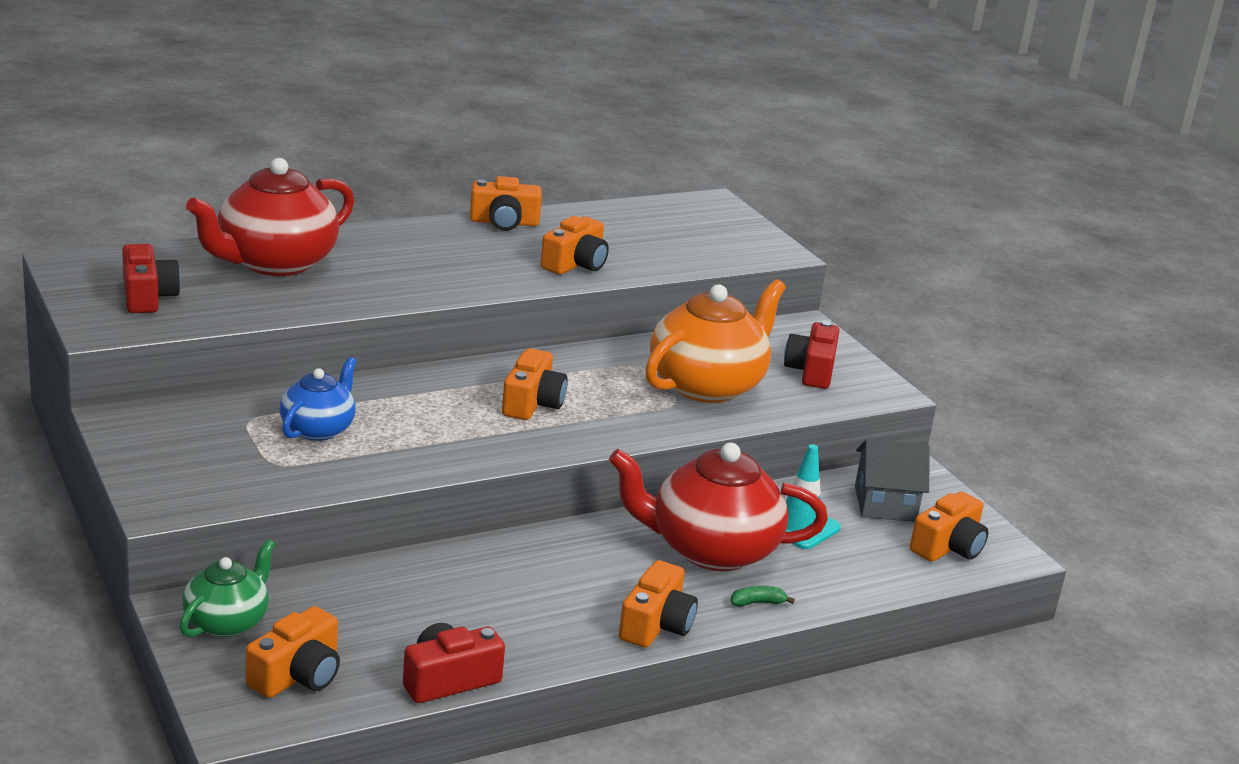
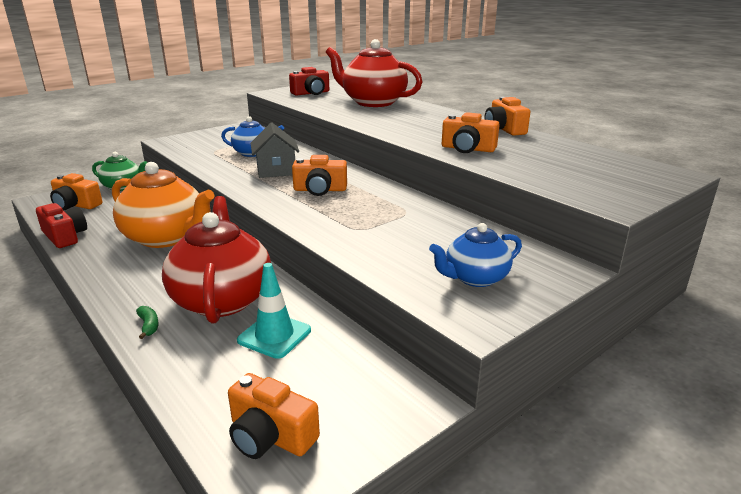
camera: 80 degrees right, 0 degrees up
(656, 625) = (118, 288): orange camera -> none
(707, 385) = (398, 237): orange teapot -> orange teapot (166, 237)
(811, 371) = (475, 278): red camera -> blue teapot
(885, 504) = (338, 383): grey house -> grey house (276, 170)

